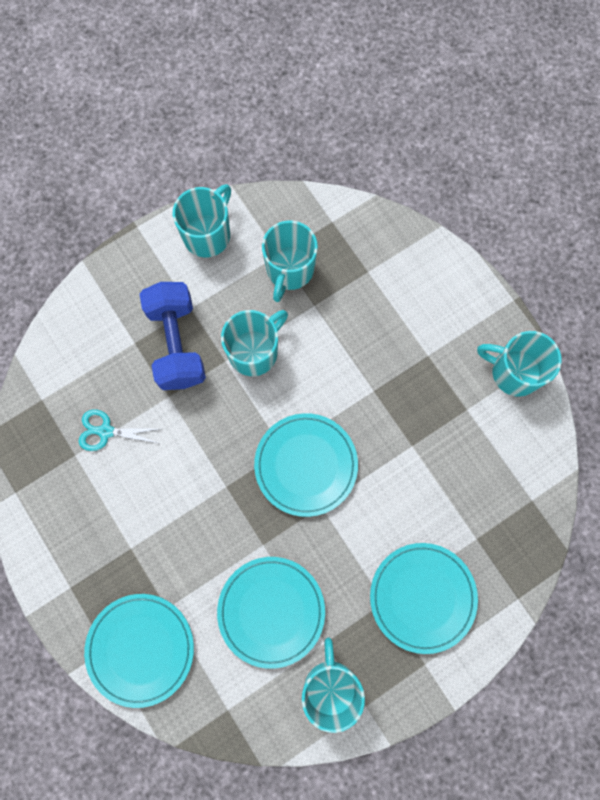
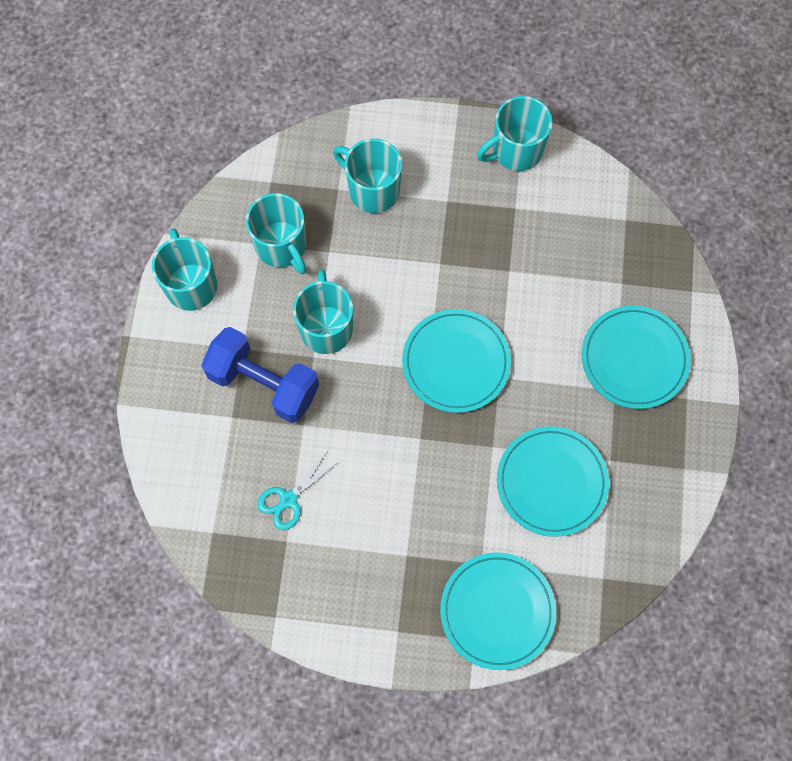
camera: 50 degrees left, 5 degrees down
(330, 686) = (647, 483): turquoise mug -> turquoise mug (372, 190)

